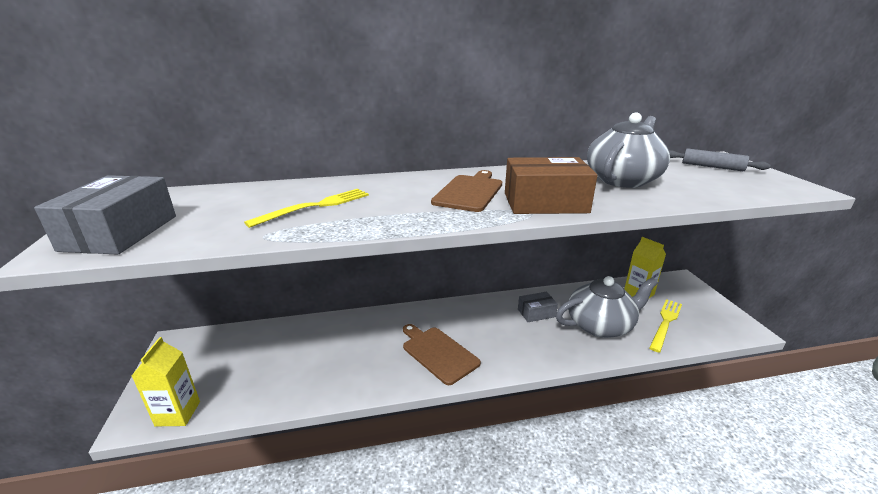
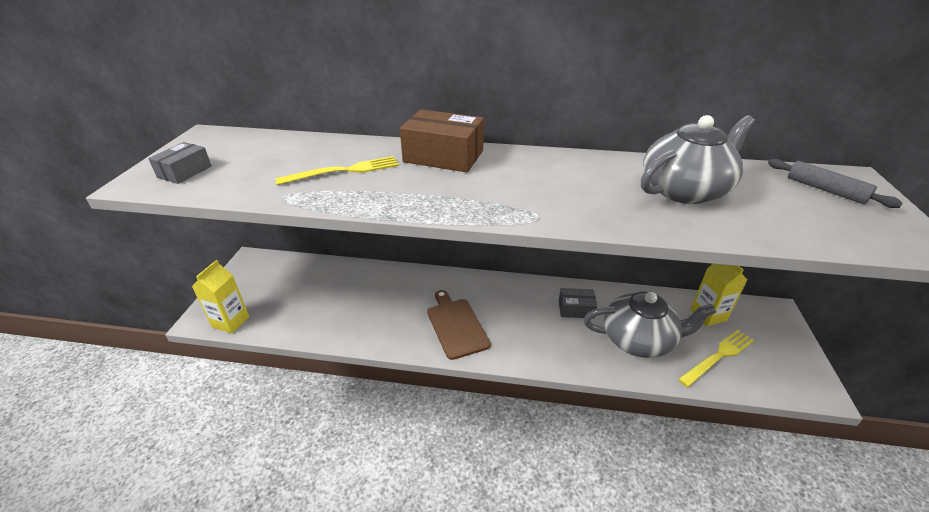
camera: 20 degrees right, 10 degrees up
(120, 233) = (185, 172): grey box -> grey box, size x0.56
(469, 192) = (497, 178): brown cutting board -> none
(545, 203) = (565, 206): brown box -> brown box (443, 156)

